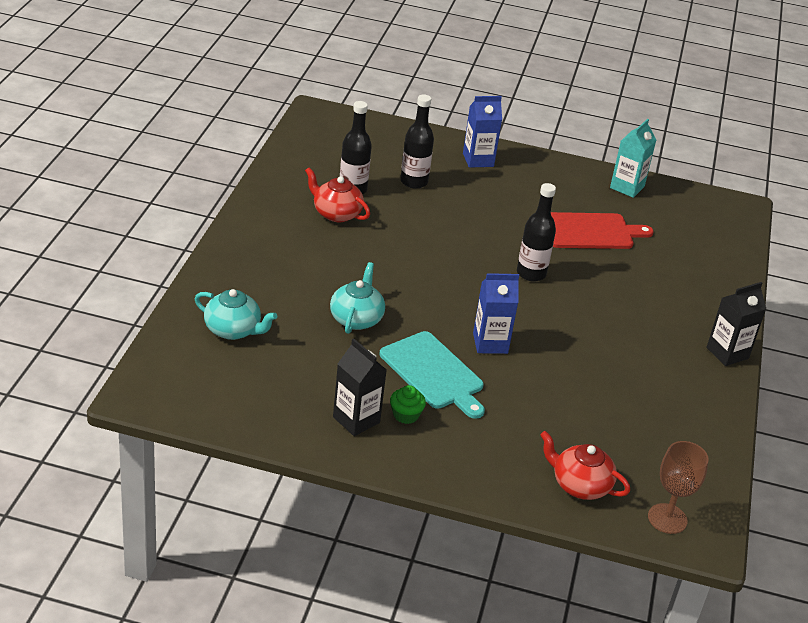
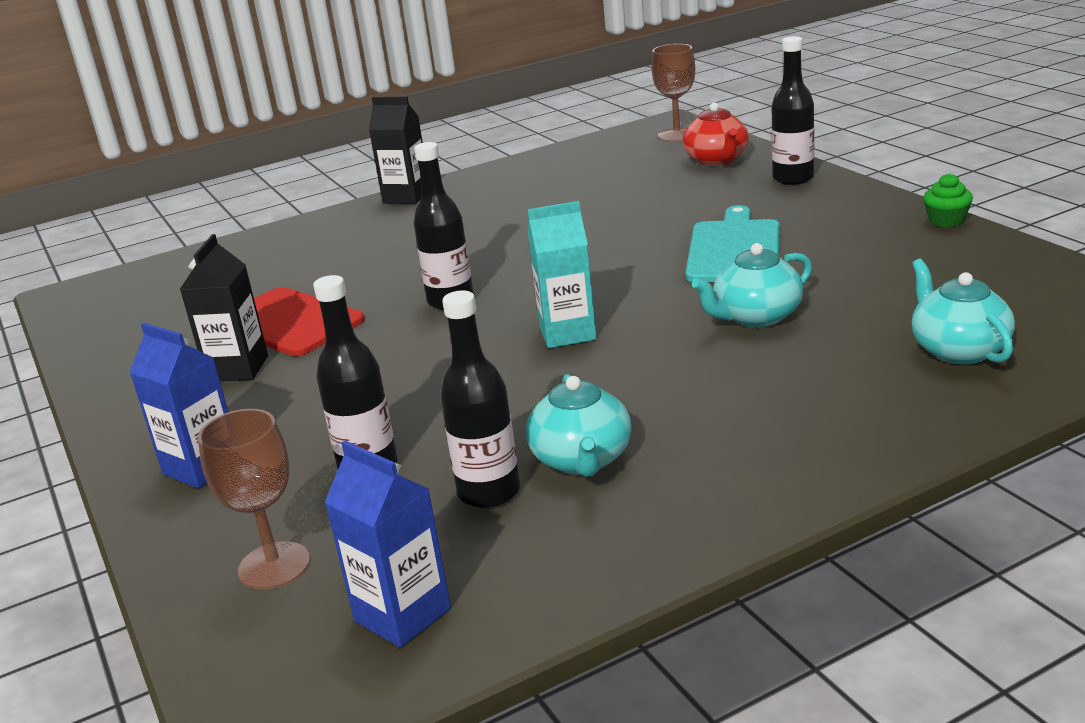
camera: 125 degrees left, 10 degrees down
(336, 213) = (582, 459): red teapot -> turquoise teapot
(356, 420) = (883, 236): black carton -> black carton (237, 369)
(386, 143) = (274, 566): none -> brown goblet
(406, 415) = (818, 228): green cupcake -> green cupcake (946, 221)
(490, 343) = (625, 256): blue carton -> blue carton (402, 615)
(490, 476) = (793, 178): none -> black bottle
(627, 187) = (118, 355): turquoise carton -> turquoise carton (567, 333)

